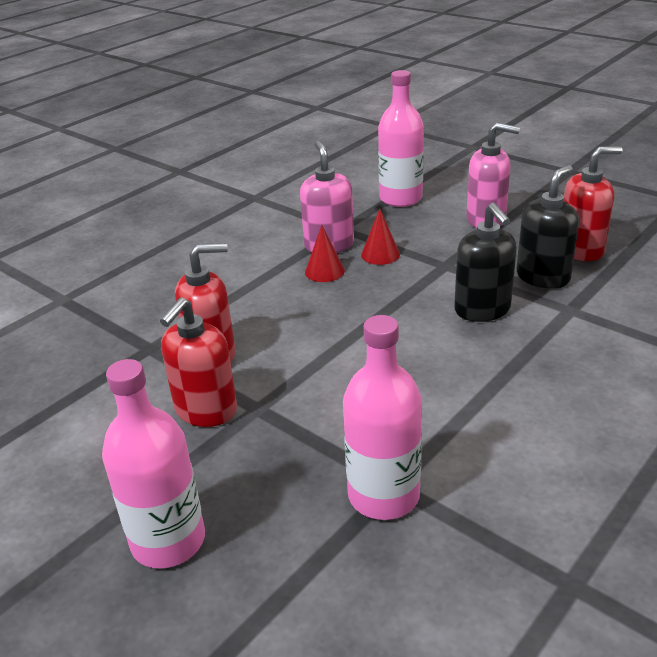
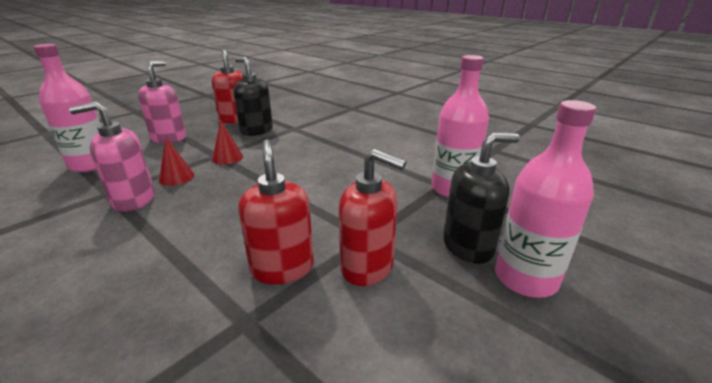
camera: 90 degrees left, 5 degrees down
(324, 271) = (179, 203): red cone -> red cone (227, 157)
(482, 310) = (280, 149): black soap dispenser -> black soap dispenser (468, 246)

